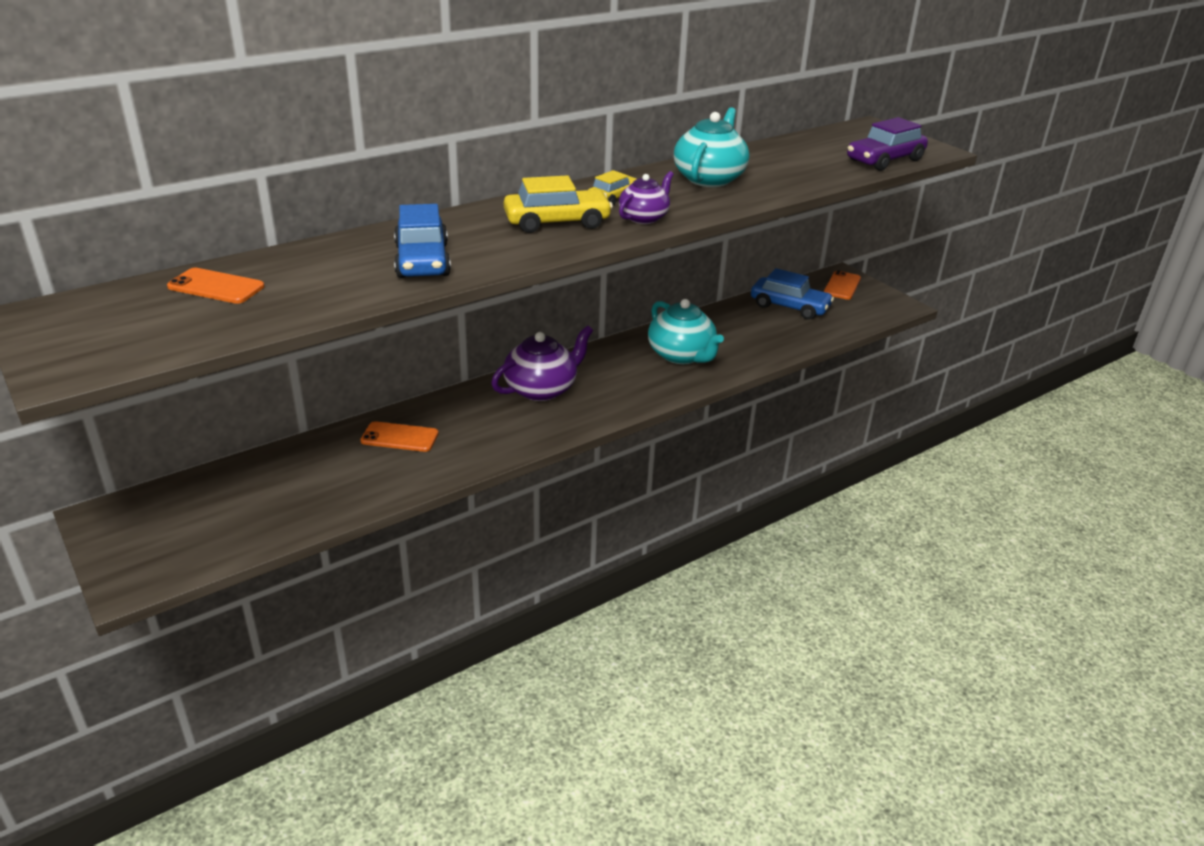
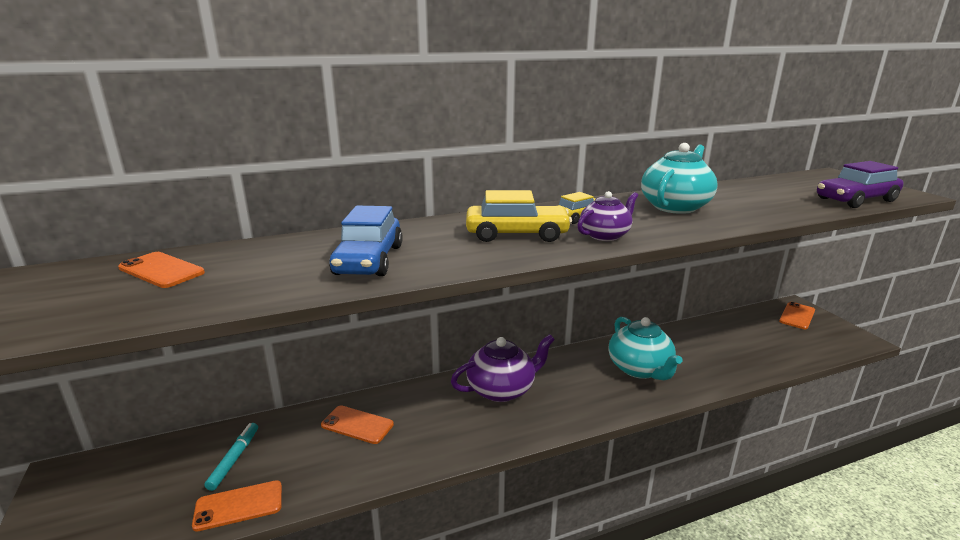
camera: 15 degrees right, 10 degrees down
(284, 481) = (234, 459): none -> turquoise marker
(314, 515) = (239, 506): none -> orange phone
(789, 307) = (746, 331): blue car -> none

